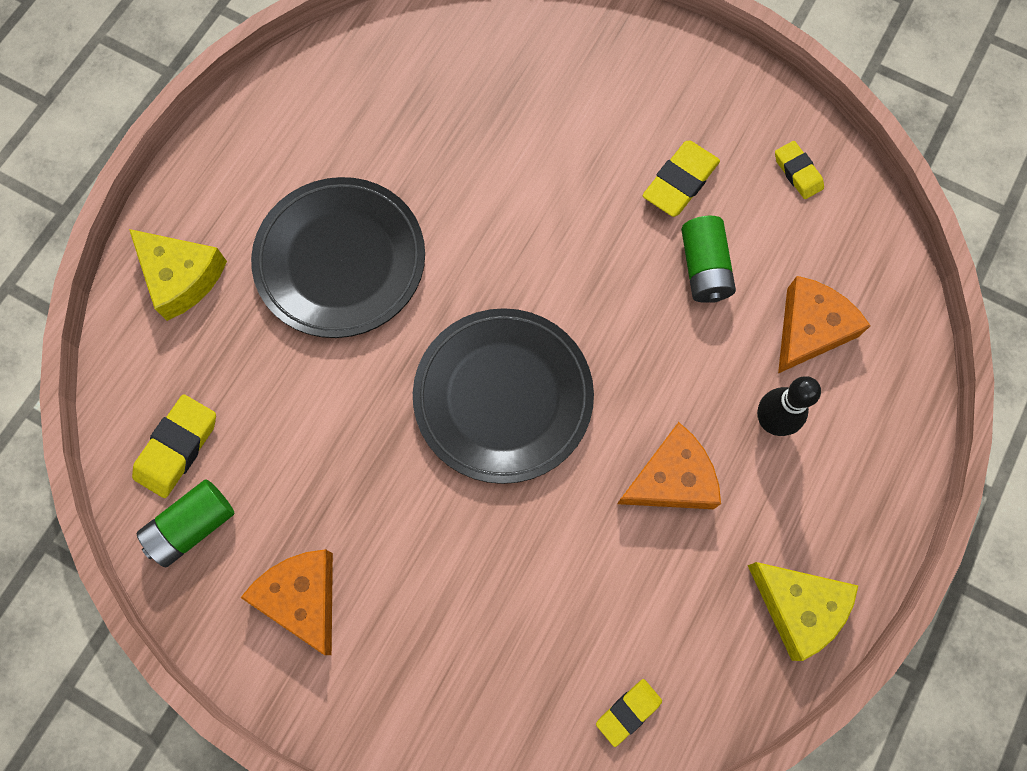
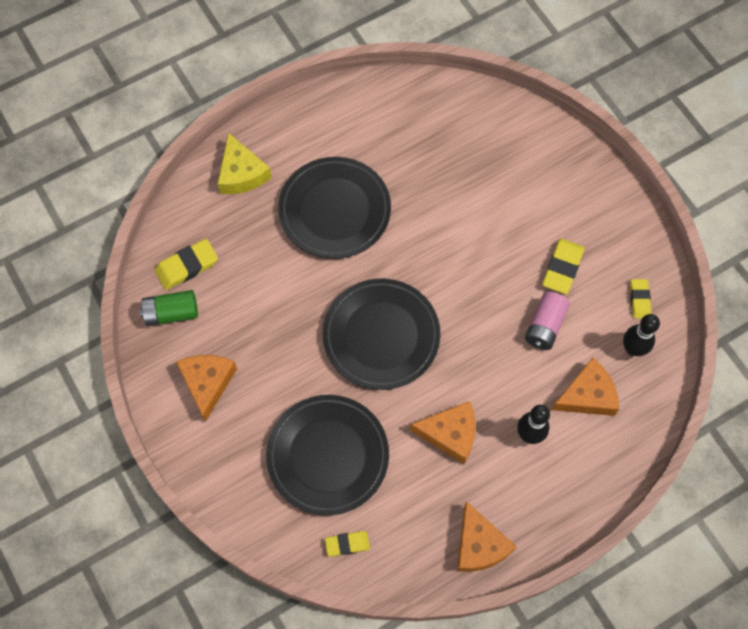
camera: 30 degrees right, 5 degrees down
(529, 604) = (328, 456): none -> black plate
(680, 182) = (562, 268): yellow eraser -> yellow eraser turned 45 degrees counterclockwise
(704, 268) = (545, 326): green battery -> pink battery
(798, 607) = (479, 545): yellow cheese -> orange cheese
(828, 239) = (633, 349): none -> black bowling pin

